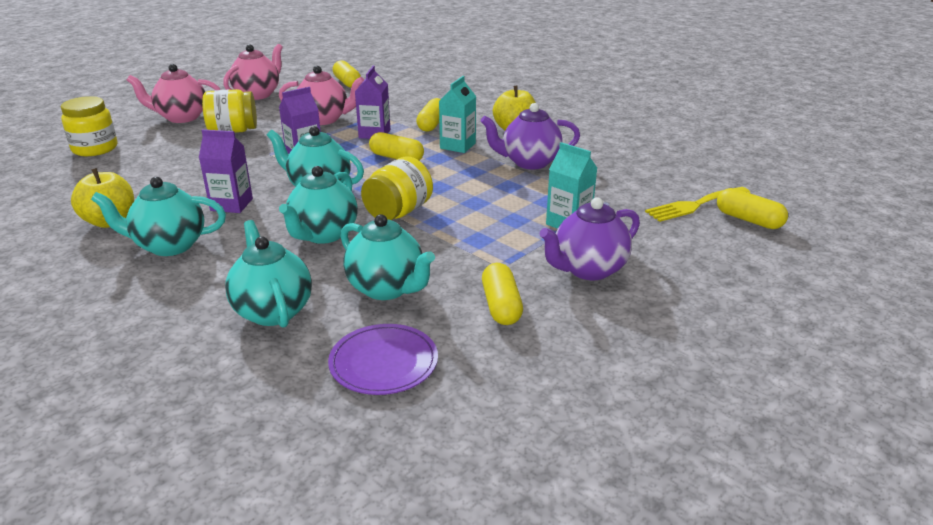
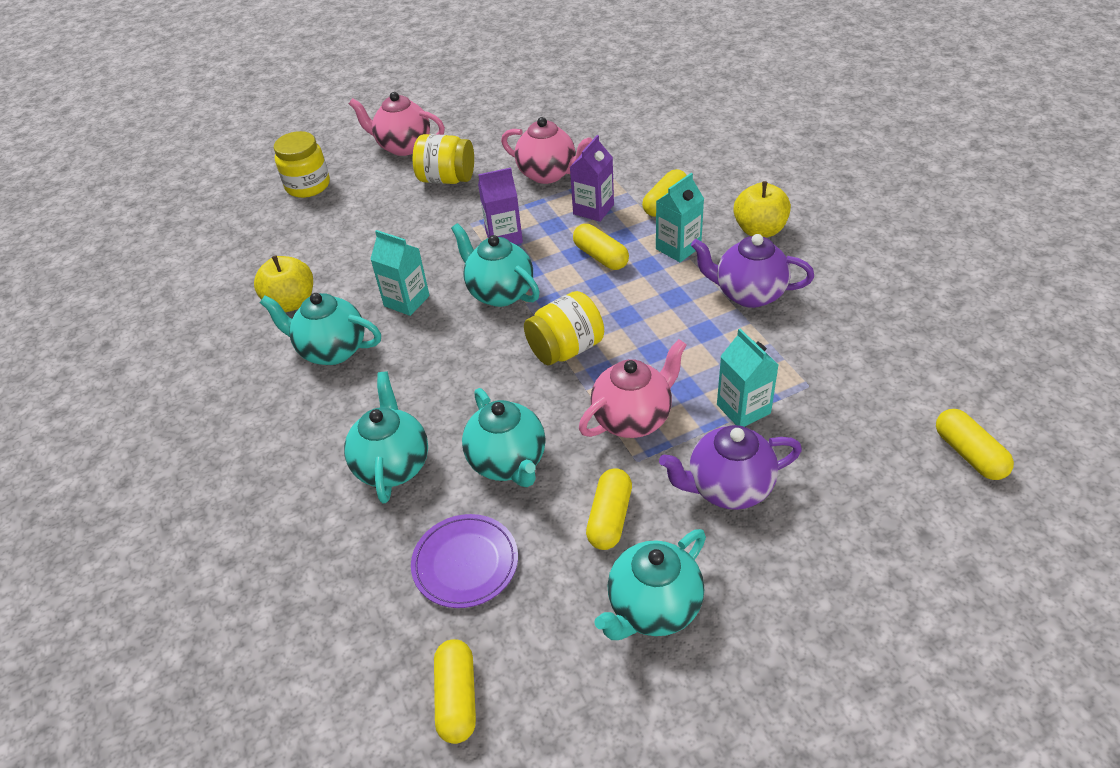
camera: 25 degrees right, 15 degrees up
(231, 204) = (406, 301): purple carton -> turquoise carton
(258, 94) = (494, 117): pink teapot -> pink teapot (633, 419)
(323, 234) = (477, 367): turquoise teapot -> turquoise teapot (653, 608)
(347, 82) = (599, 108): yellow capsule -> yellow capsule (457, 698)
(694, 205) = (914, 412): yellow fork -> none

